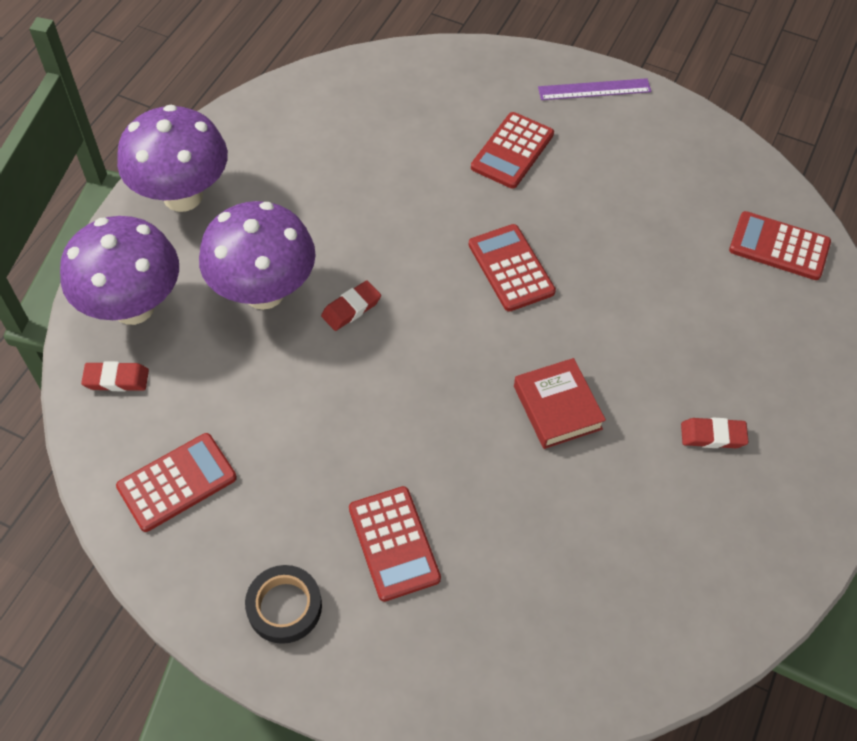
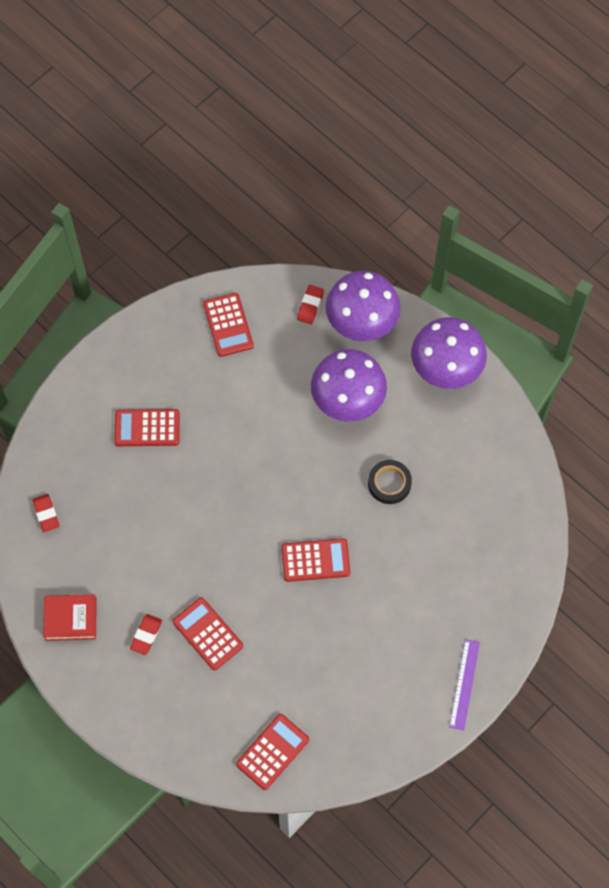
camera: 110 degrees right, 10 degrees up
(284, 606) = (132, 363): black tape -> black tape (389, 483)
(351, 308) = (317, 450): red eraser -> red eraser (46, 514)
(512, 151) = (420, 599): red calculator -> red calculator (208, 634)
(557, 407) = (200, 549): red book -> red book (70, 619)

